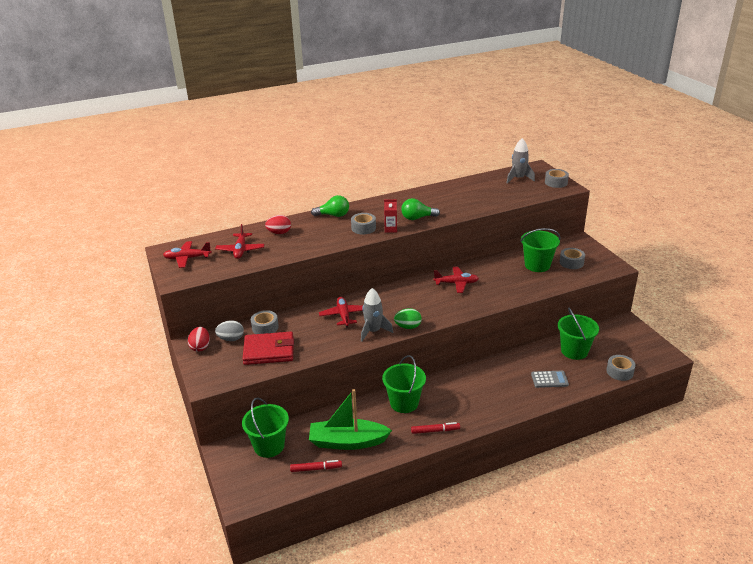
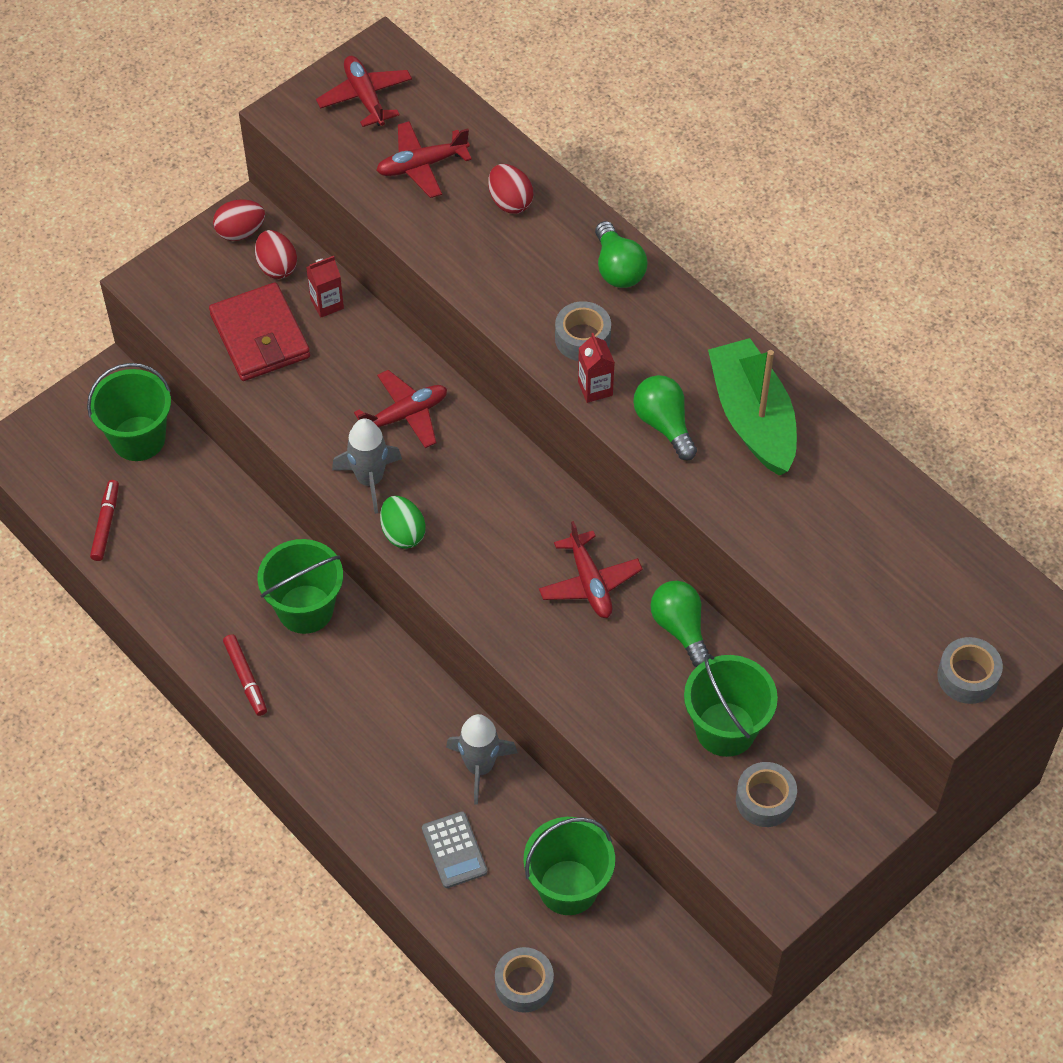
camera: 70 degrees right, 25 degrees up
(231, 339) = (277, 266): grey egg -> red egg
(265, 327) = (327, 304): grey tape -> red carton
(316, 469) = (106, 524): red marker -> red marker turned 150 degrees counterclockwise
(348, 442) = (180, 550): green boat -> green boat (753, 418)
(487, 267) = (680, 628): none -> green light bulb
(518, 178) = (955, 589): grey rocket -> grey rocket (480, 767)

